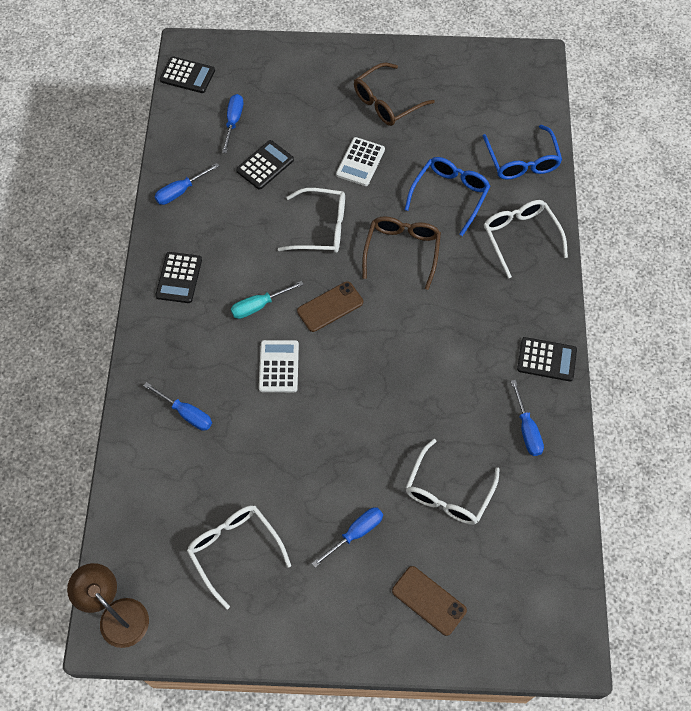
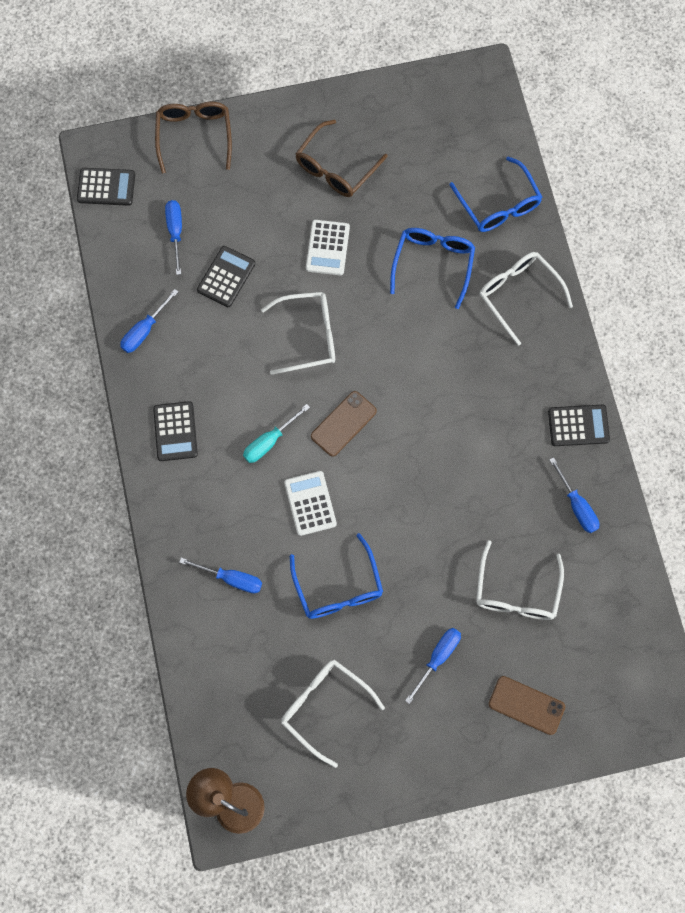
camera: 15 degrees left, 10 degrees up
(281, 446) = (338, 587): none -> blue glasses
(402, 251) = (400, 342): brown glasses -> brown glasses (194, 135)

